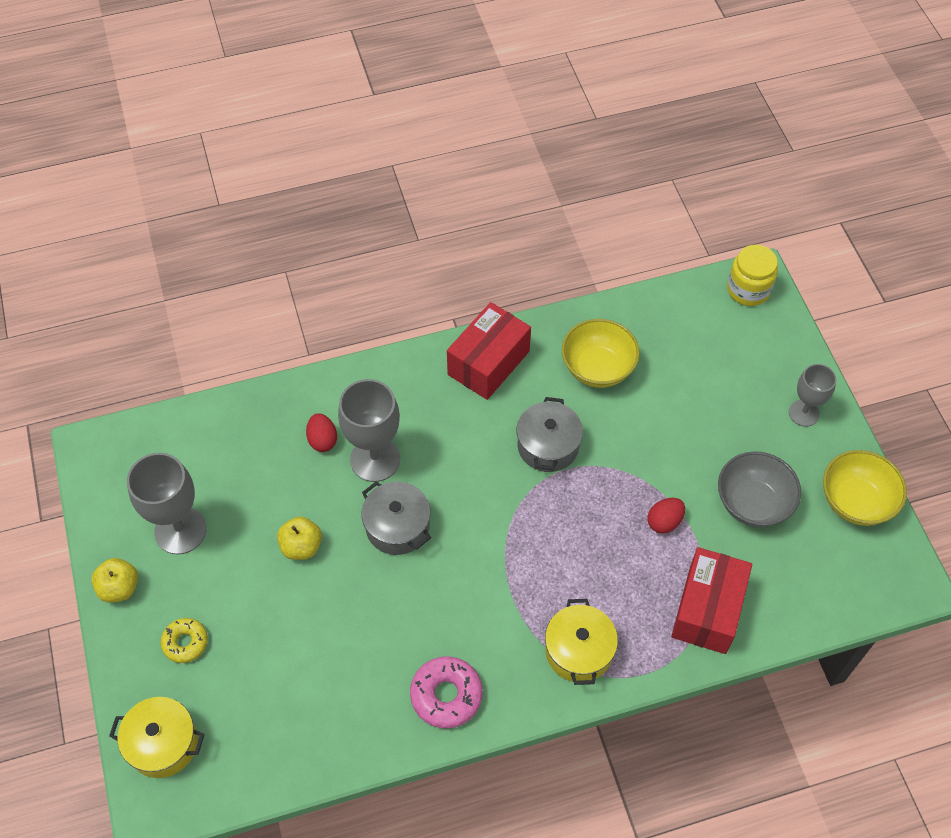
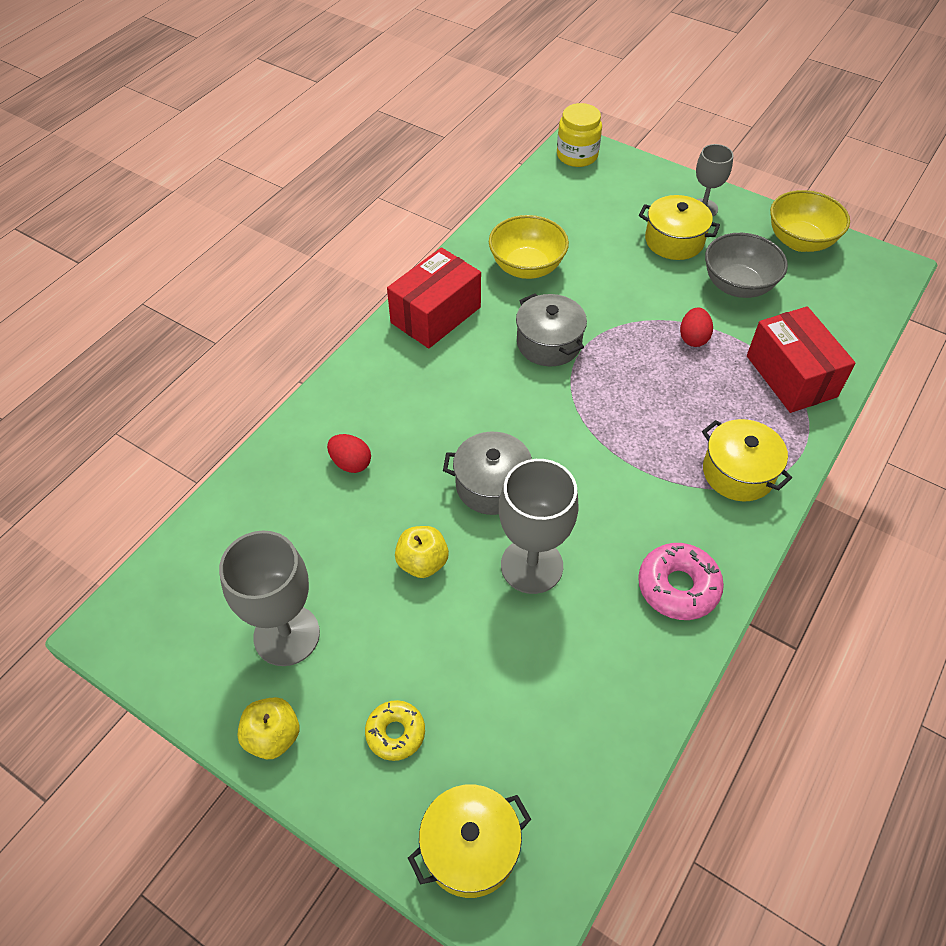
camera: 40 degrees left, 5 degrees down
(375, 459) = (415, 447): grey goblet -> grey goblet (531, 565)
(488, 363) = (436, 315): red box -> red box turned 45 degrees clockwise
(744, 426) = (674, 241): none -> yellow pot

